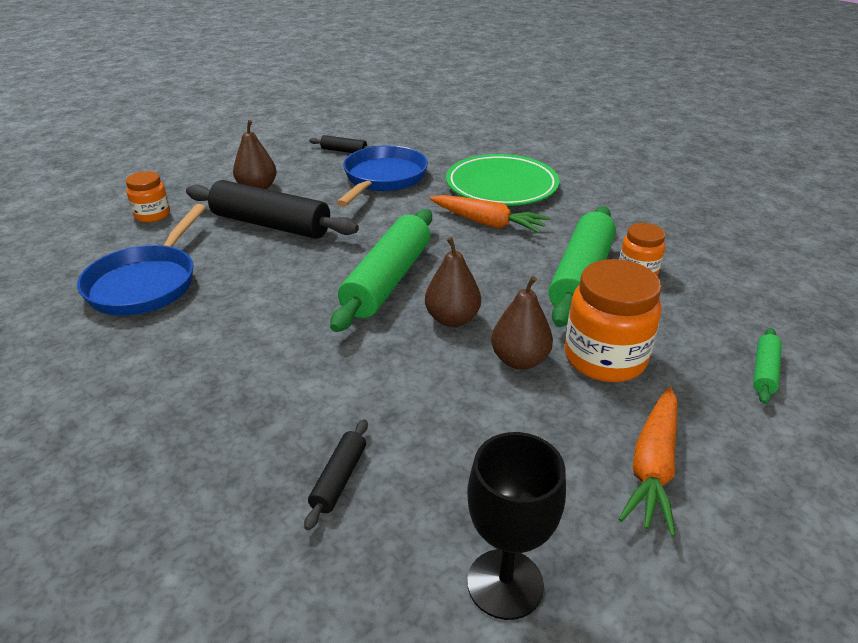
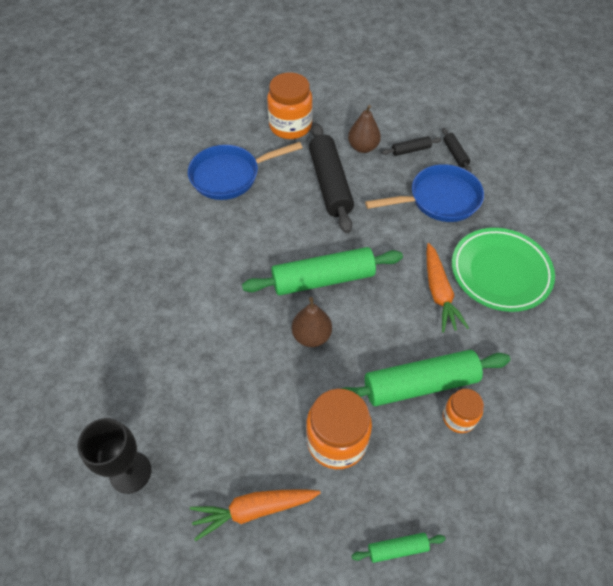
camera: 55 degrees right, 20 degrees up
(152, 215) = (290, 126): orange jar -> orange jar, size x1.75
(339, 479) = (150, 362): black rolling pin -> black rolling pin (410, 150)
(519, 360) = (299, 393): brown pear -> none

